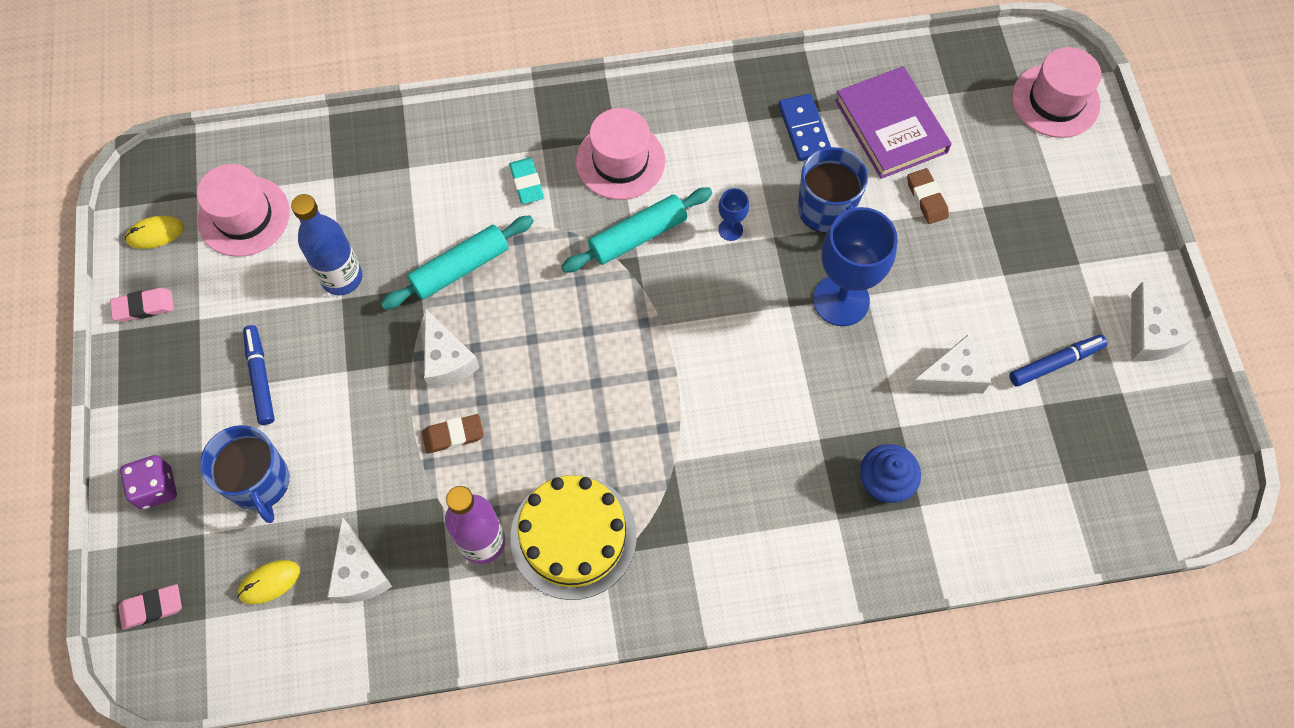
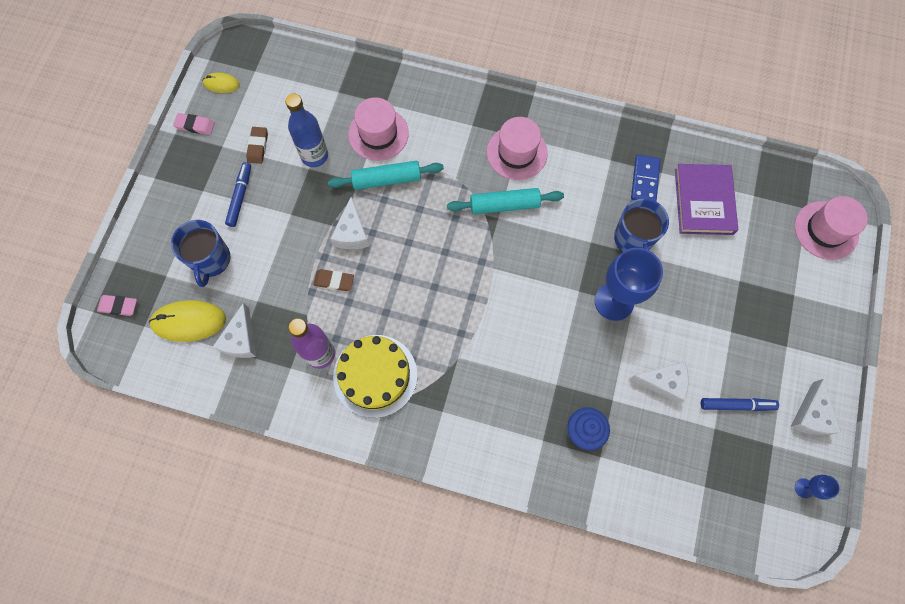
camera: 25 degrees right, 5 degrees up
(156, 488) = (153, 237): purple dice -> none
(244, 216) = (276, 94): pink hat -> pink hat (378, 134)
(269, 582) = (189, 321): yellow mouse -> yellow mouse, size x1.81
(527, 183) = (452, 143): turquoise eraser -> none
(730, 229) = (565, 225): blue goblet -> blue goblet (804, 488)
(926, 198) = (704, 259): brown eraser -> brown eraser (258, 146)

